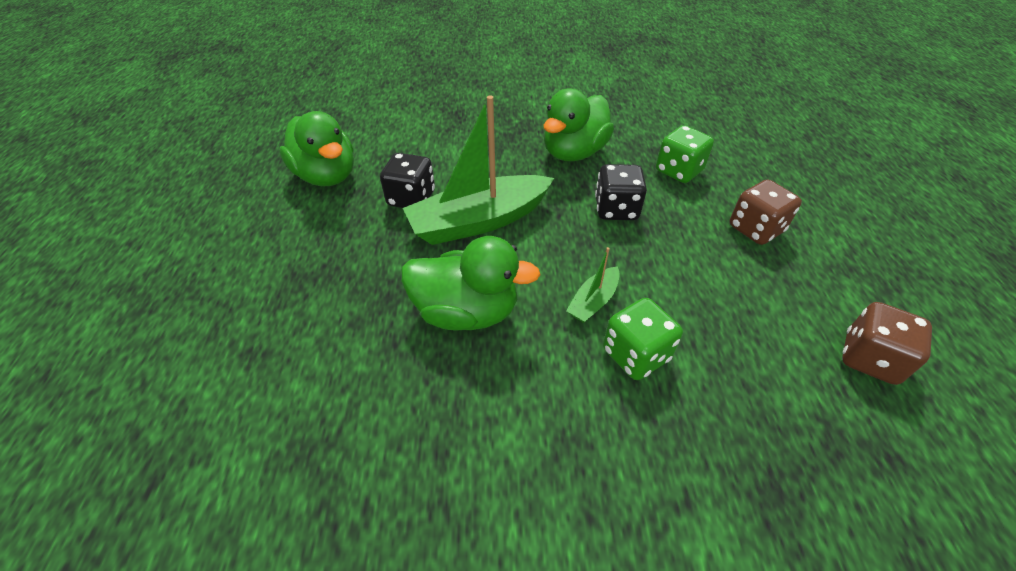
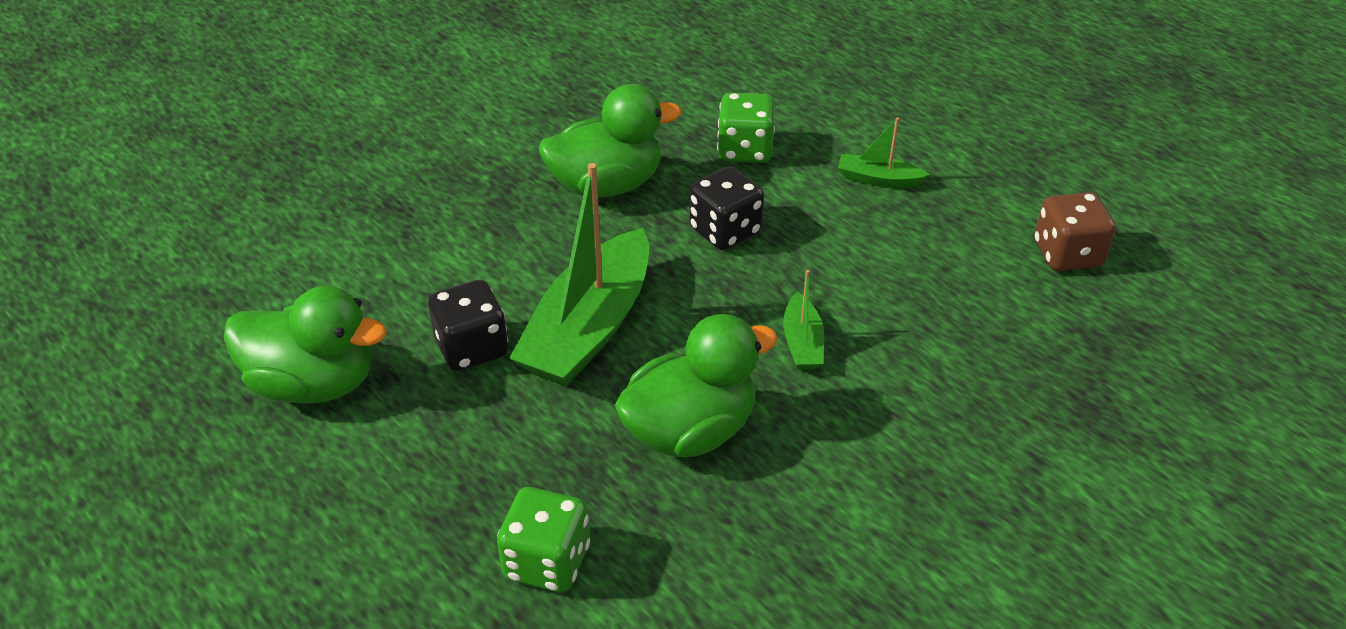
camera: 40 degrees left, 5 degrees down
(574, 152) = (606, 185): green duck -> green duck turned 105 degrees counterclockwise
(635, 354) = (889, 369): green dice -> green dice (547, 562)
(755, 229) = (878, 179): brown dice -> green boat

